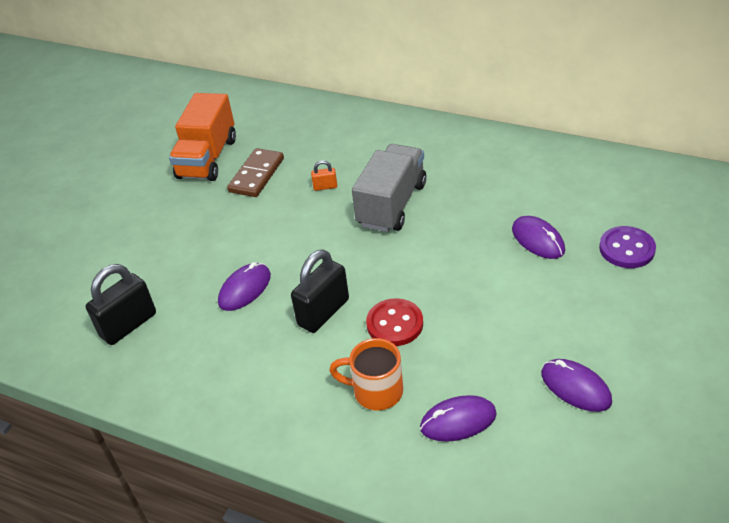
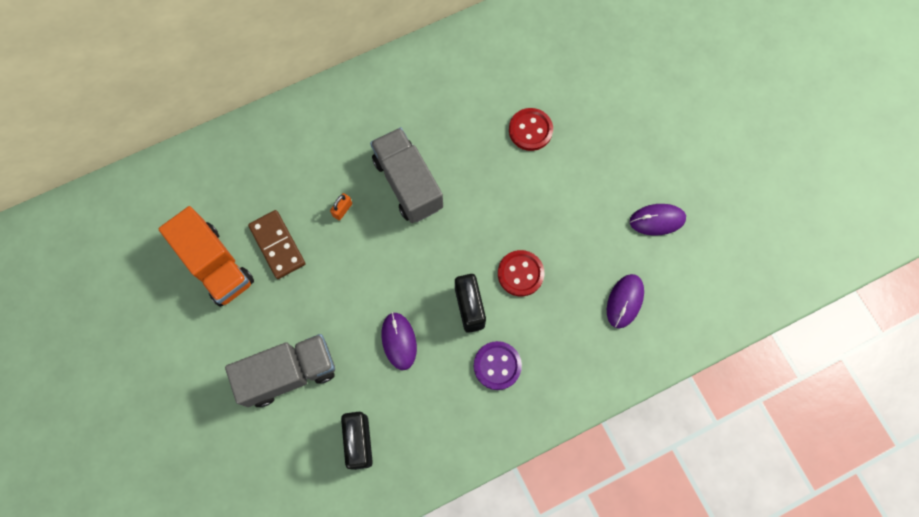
camera: 55 degrees left, 30 degrees up
(154, 247) = (289, 373): none -> grey truck
(376, 391) = (563, 328): orange mug -> none
(538, 240) = (530, 130): purple mouse -> red button
(626, 249) = (586, 91): purple button -> purple button (497, 366)

